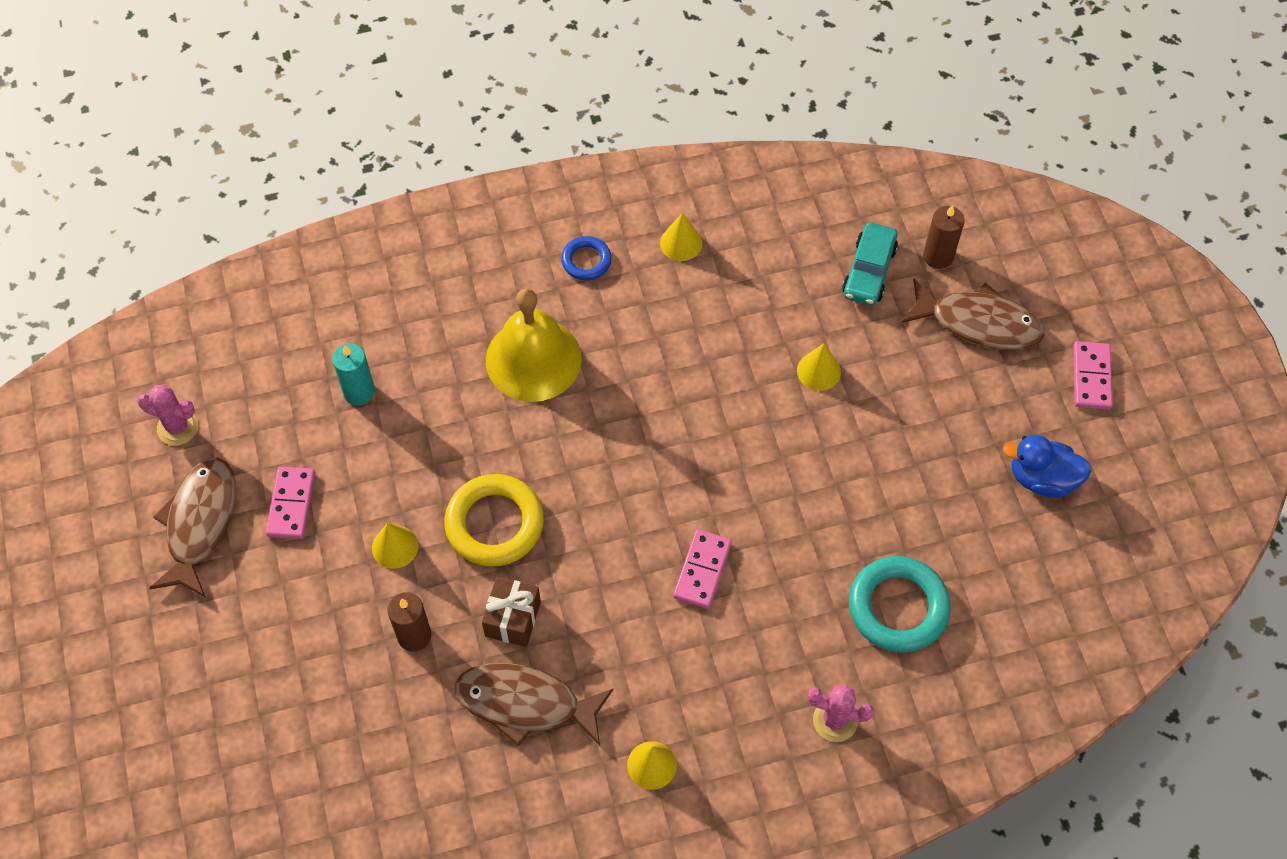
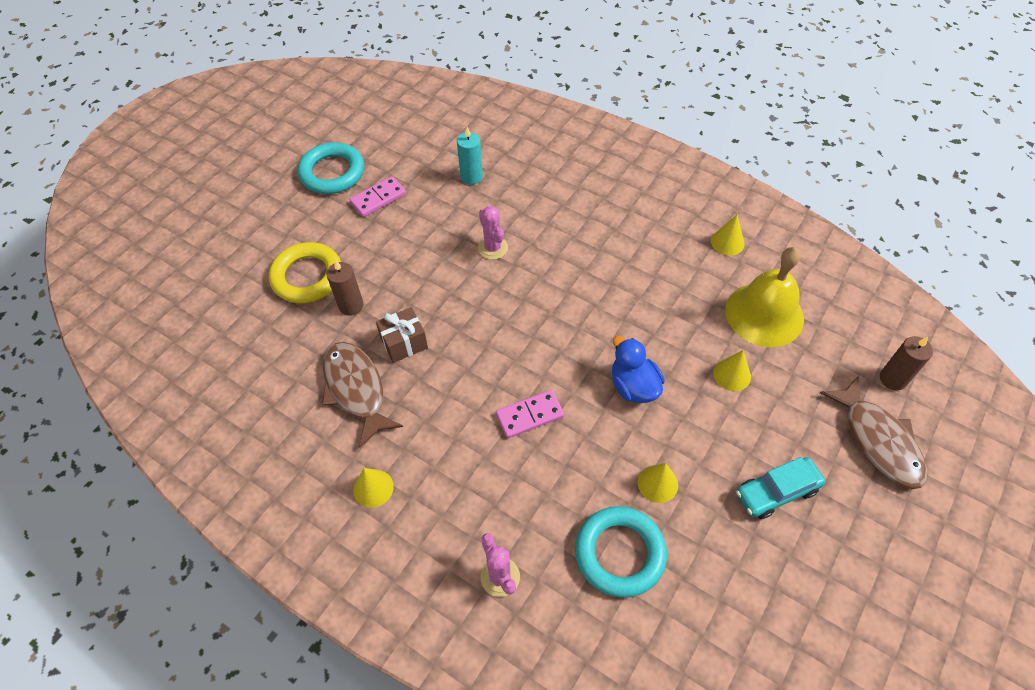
camera: 50 degrees right, 5 degrees down
(177, 427) = (376, 127): pink cactus -> pink cactus (492, 248)
(200, 523) = (332, 173): brown fish -> turquoise ring
(395, 547) = (396, 258): yellow cone -> yellow cone (657, 483)
(494, 524) = (455, 290): yellow ring -> yellow ring (307, 276)
(533, 359) = (574, 232): yellow bell -> yellow bell (764, 314)
(586, 261) = (661, 209): blue ring -> none
(868, 271) = (832, 349): turquoise car -> turquoise car (776, 491)
(1042, 479) = (815, 575): blue duck -> blue duck (633, 386)
(1091, 377) = (931, 547): pink domino -> none

